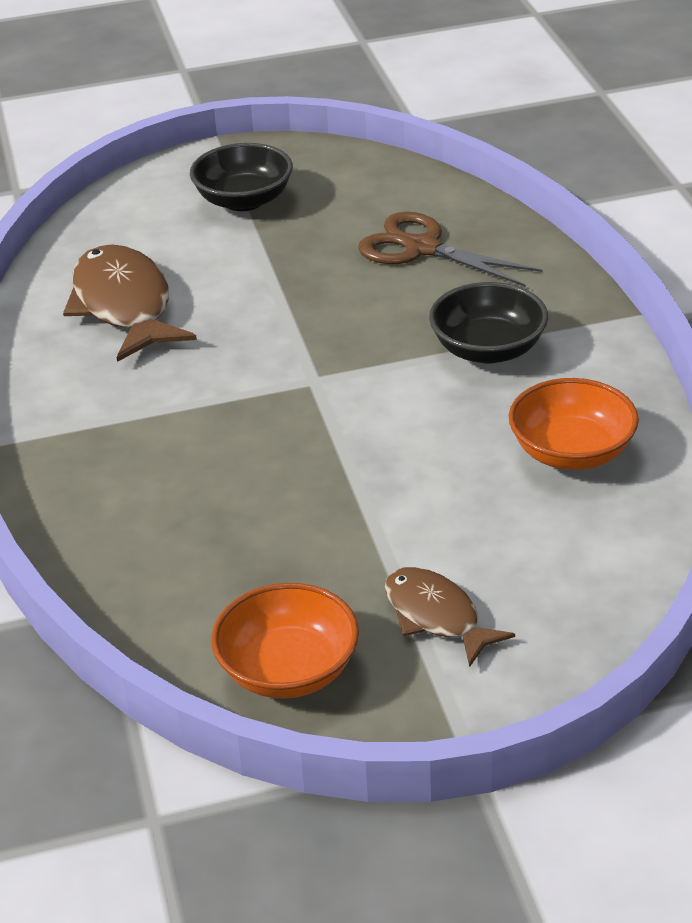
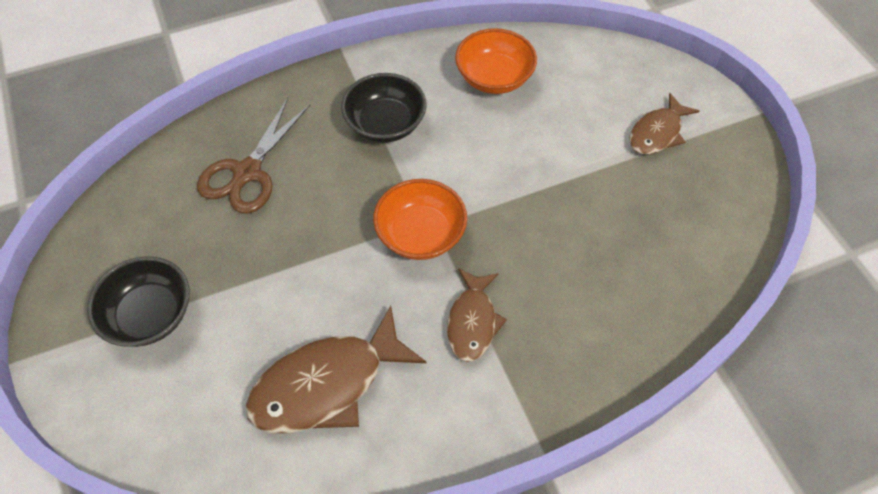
camera: 100 degrees left, 20 degrees up
(163, 406) = (472, 321): none -> brown fish
(288, 670) = (724, 199): orange bowl -> orange bowl (420, 234)

